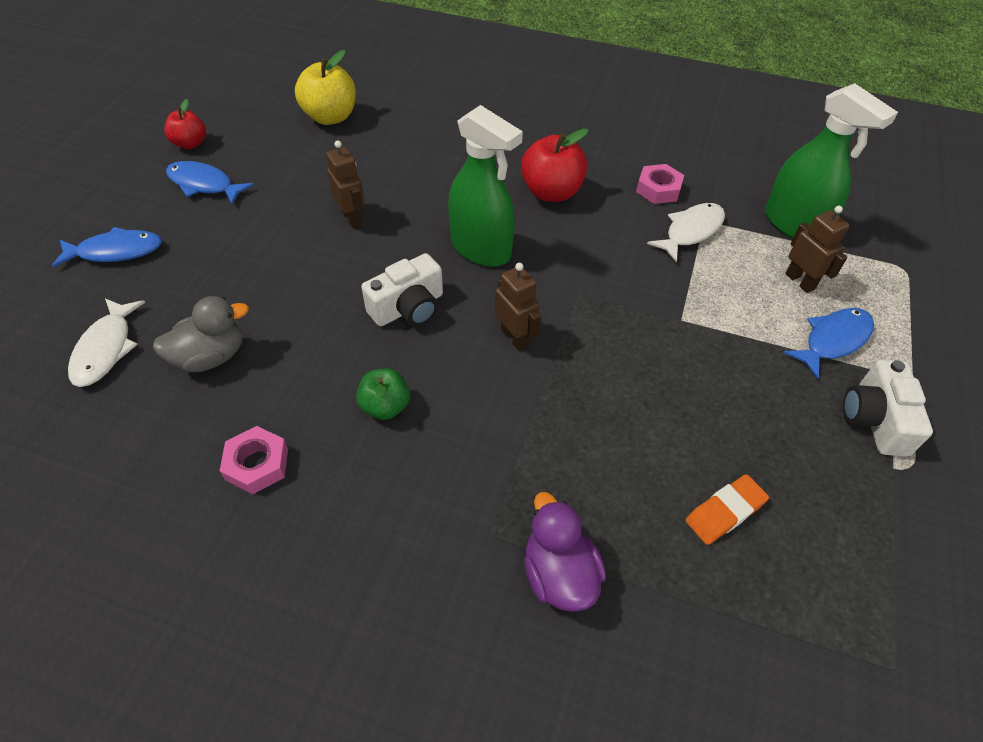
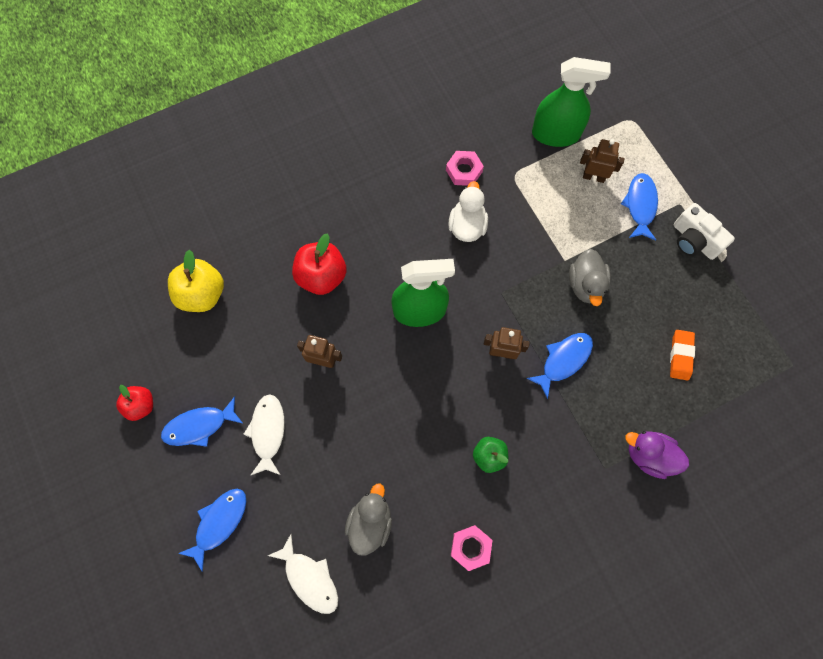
camera: 45 degrees left, 20 degrees up
(408, 308) = (429, 388): white camera -> none
(551, 192) = (410, 230): red apple -> red apple (322, 276)
(571, 397) = (563, 360): none -> blue fish
(610, 225) = (467, 226): none -> white duck
(680, 356) = (585, 285): none -> grey duck
(691, 231) = (511, 190): white fish -> white fish (268, 432)

